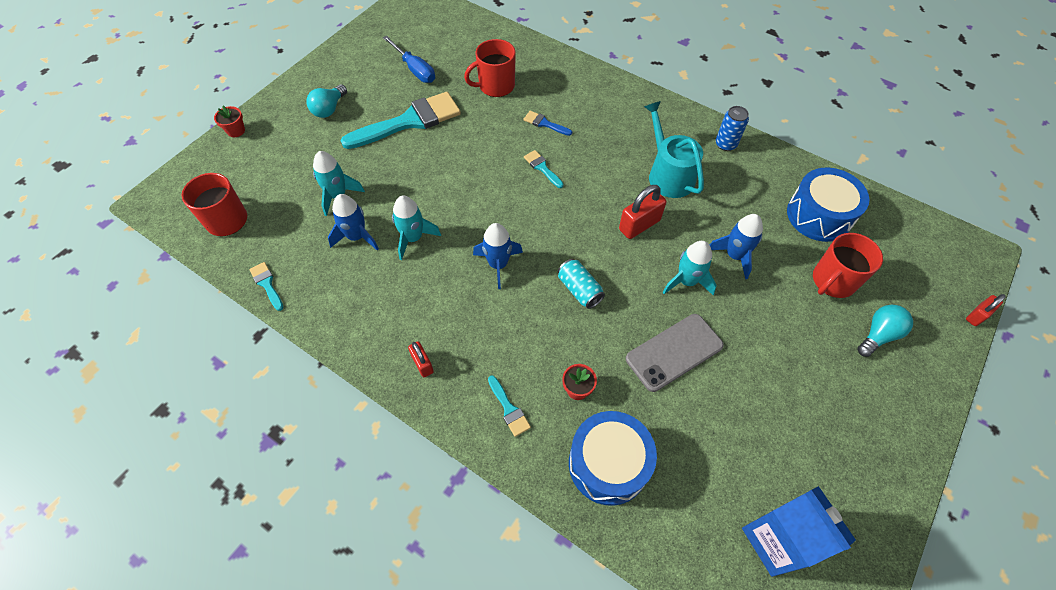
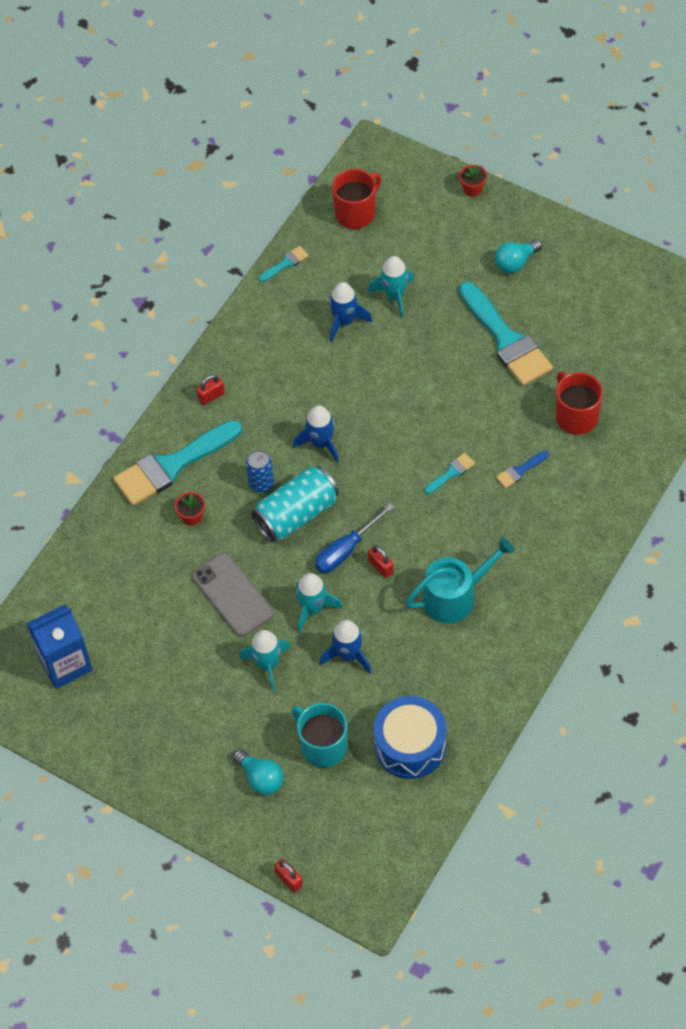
camera: 90 degrees right, 0 degrees up
(329, 109) = (515, 263): turquoise light bulb -> turquoise light bulb turned 60 degrees counterclockwise
(413, 238) = (347, 368): turquoise rocket -> turquoise rocket (268, 665)
(414, 69) = (592, 331): blue screwdriver -> blue screwdriver (346, 550)
(509, 409) = (172, 466): turquoise brush -> turquoise brush, size x2.35
(544, 123) = (520, 471): blue brush -> blue brush turned 150 degrees counterclockwise
(579, 290) = (296, 514): turquoise can -> turquoise can, size x1.71
(608, 464) = (125, 542): blue drum -> none
(639, 225) = (381, 567): red padlock -> red padlock, size x0.60
(725, 144) = (509, 658): blue can -> blue can (261, 483)
(832, 281) = (322, 746): red mug -> turquoise mug

